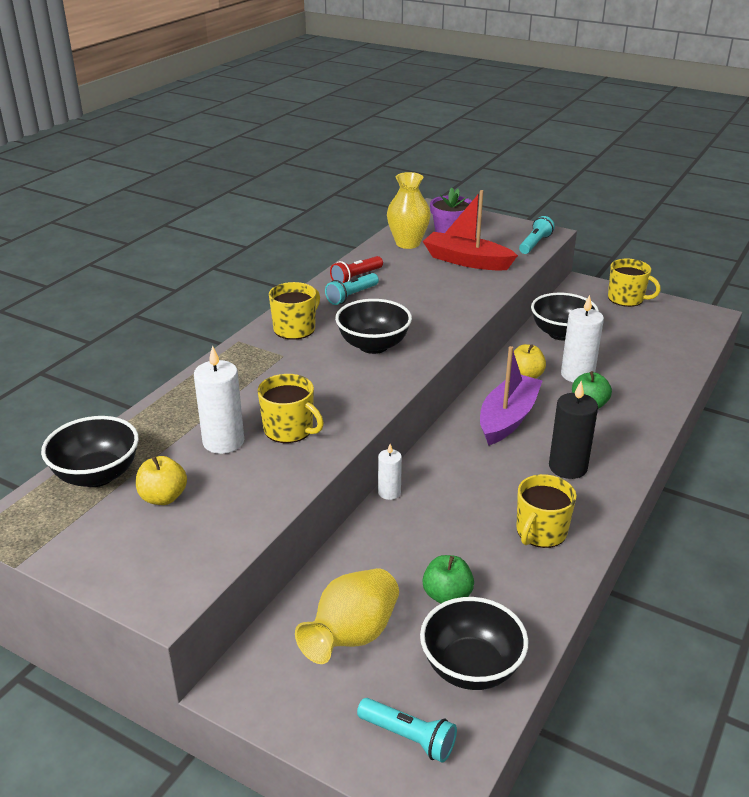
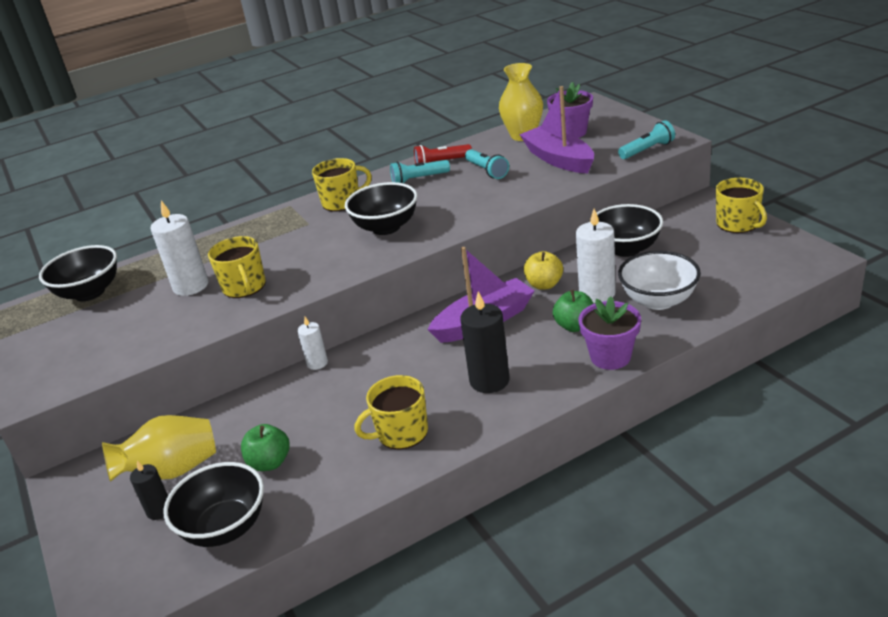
camera: 35 degrees right, 0 degrees up
(163, 497) = (109, 320): yellow apple -> none
(383, 677) = (159, 510): none -> black candle
(408, 737) = (128, 563): turquoise flashlight -> turquoise flashlight (487, 171)
(467, 261) = (558, 159): red boat -> purple boat
(631, 371) = (658, 300): none -> white bowl
(643, 424) = (610, 357): none -> purple flower pot

